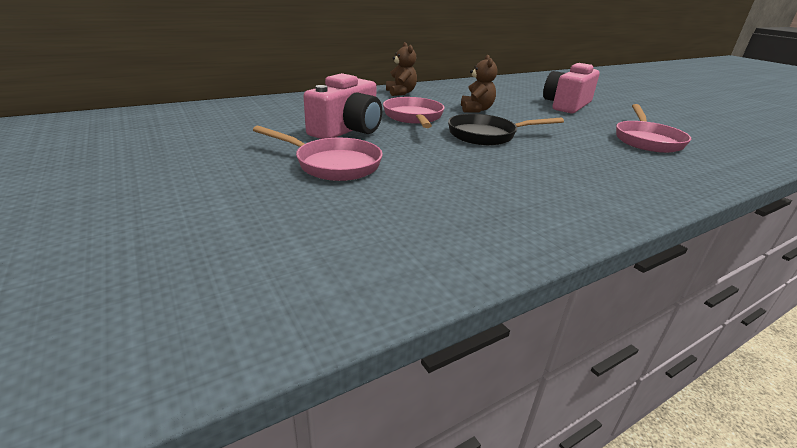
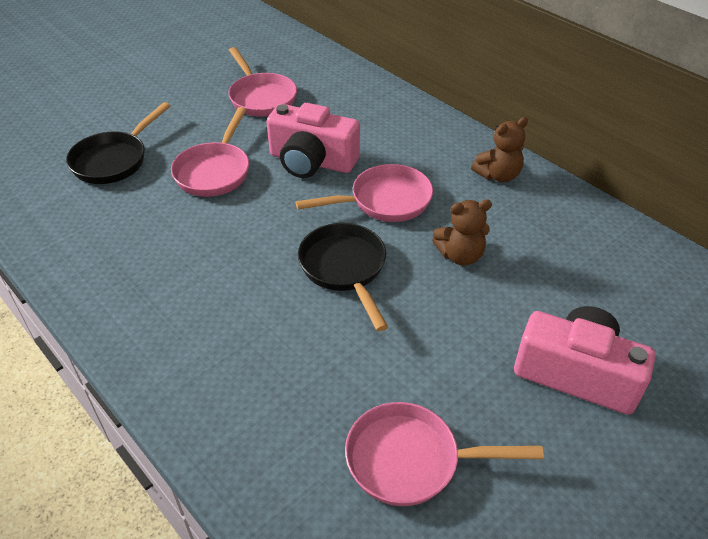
camera: 80 degrees right, 15 degrees up
(219, 135) = (261, 97): none -> pink pan
(259, 217) = (114, 160): none -> black pan

